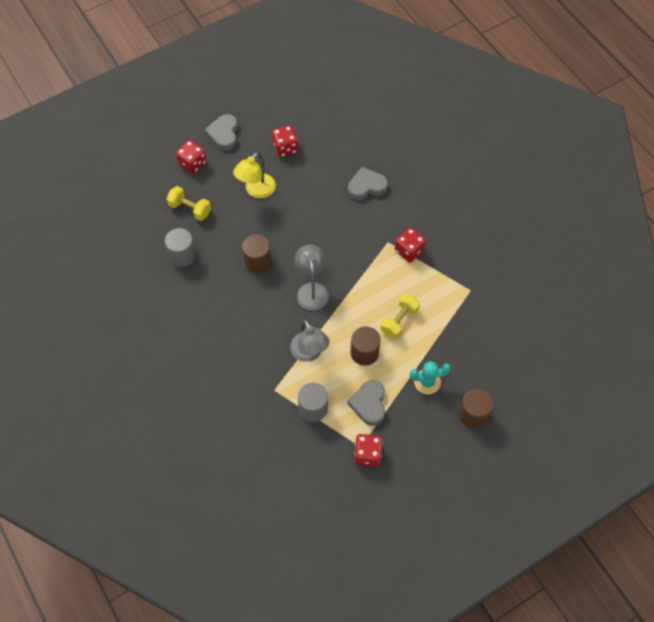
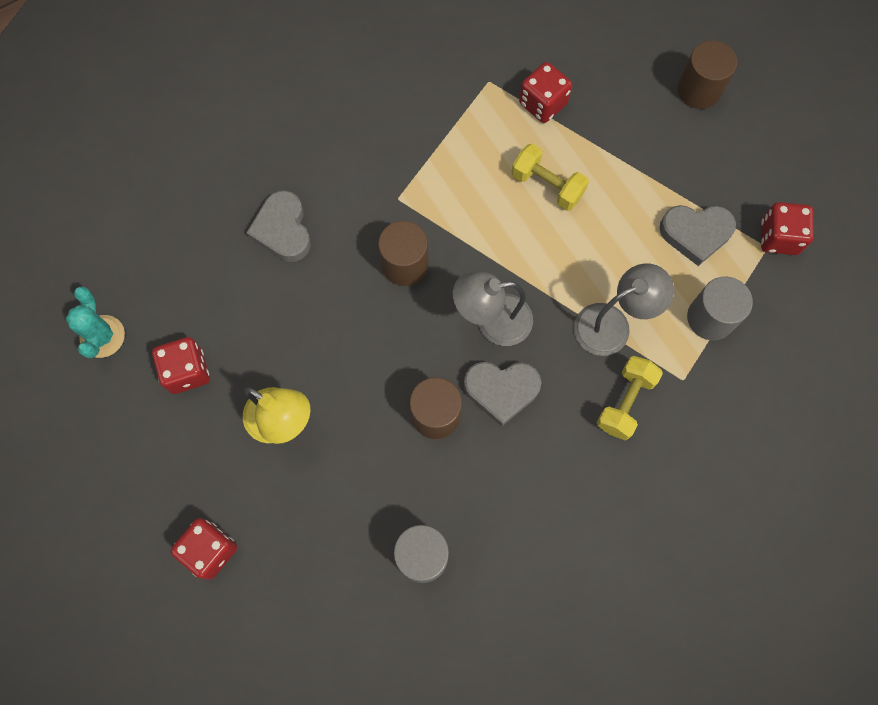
camera: 90 degrees left, 10 degrees up
(190, 209) = (318, 548): yellow dumbbell -> yellow dumbbell (625, 402)
(224, 134) = (144, 491): grey heart -> grey heart (501, 390)
(364, 352) = (607, 239): brown cylinder -> brown cylinder (405, 264)
(409, 251) = (415, 166): red dice -> red dice (542, 104)
(427, 382) = (651, 149): turquoise cactus -> turquoise cactus (102, 336)

